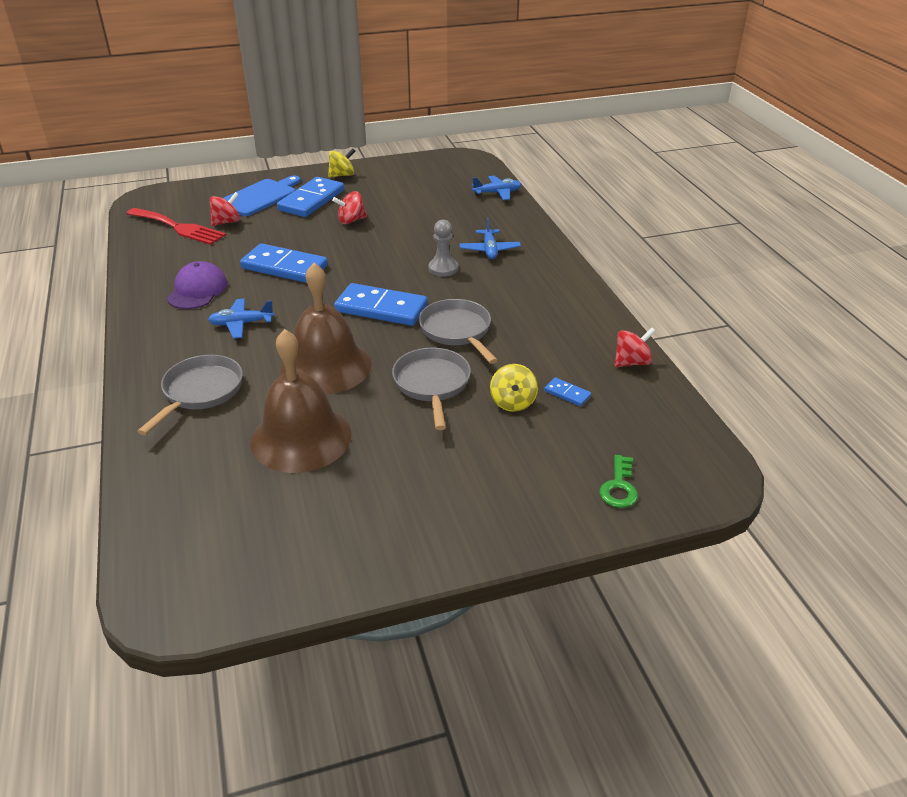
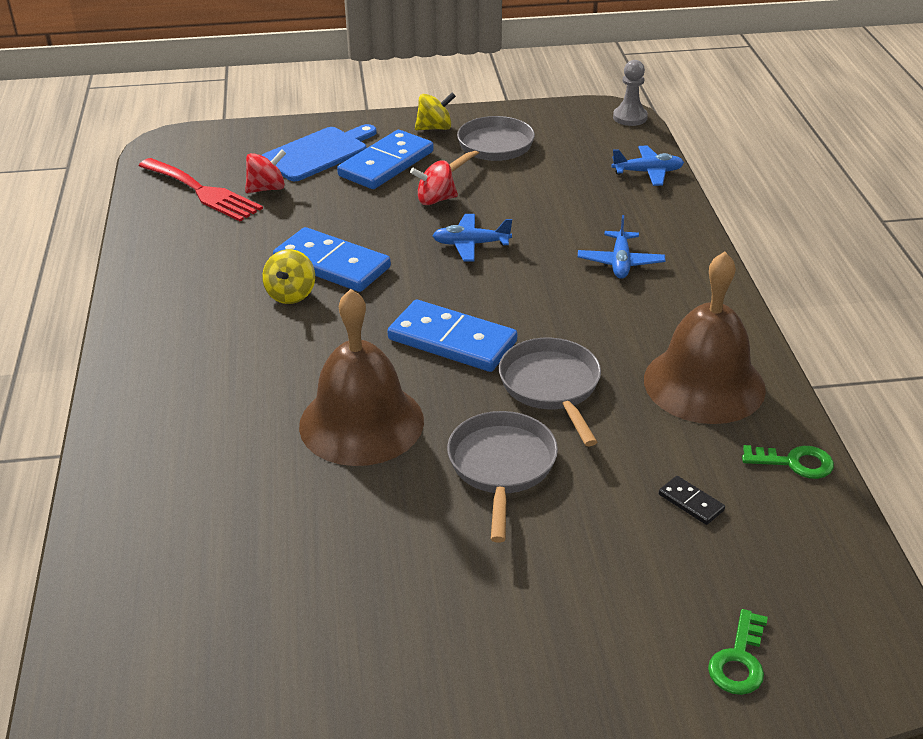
camera: 10 degrees right, 0 degrees up
(197, 290) = (211, 289): purple cap -> none
(200, 392) = (189, 443): grey pan -> grey pan (492, 148)
(241, 324) = (260, 346): blue plane -> blue plane (471, 244)
(301, 437) = (309, 528): brown bell -> brown bell (704, 383)
(443, 268) = (549, 286): grey pawn -> grey pawn (630, 117)
(513, 402) = (610, 507): yellow spinning top -> yellow spinning top (291, 294)
(567, 393) = (690, 502): blue domino -> black domino
(631, 362) = (794, 463): red spinning top -> green key

